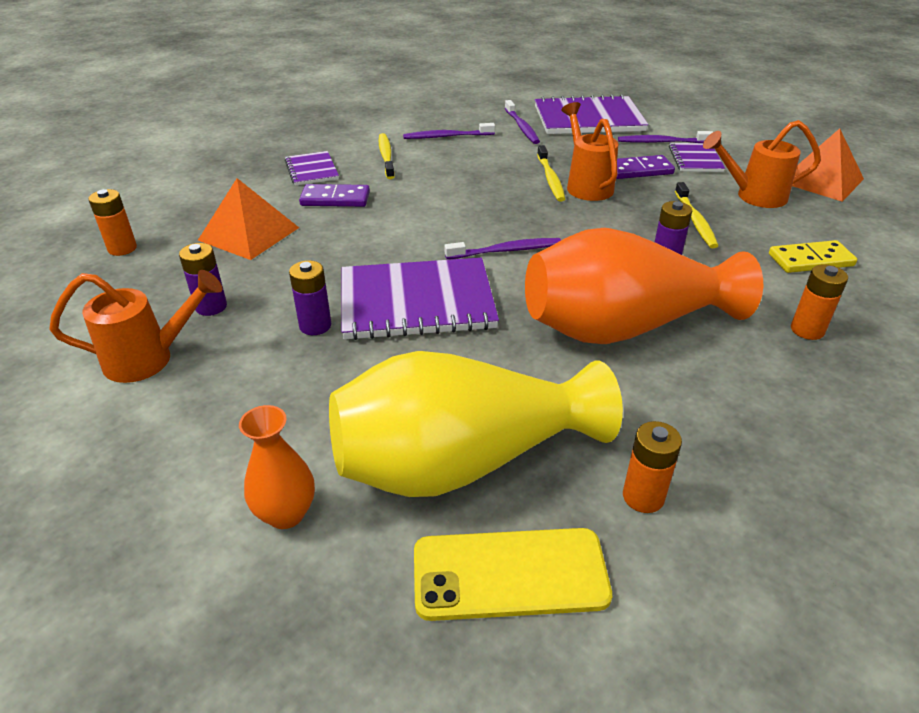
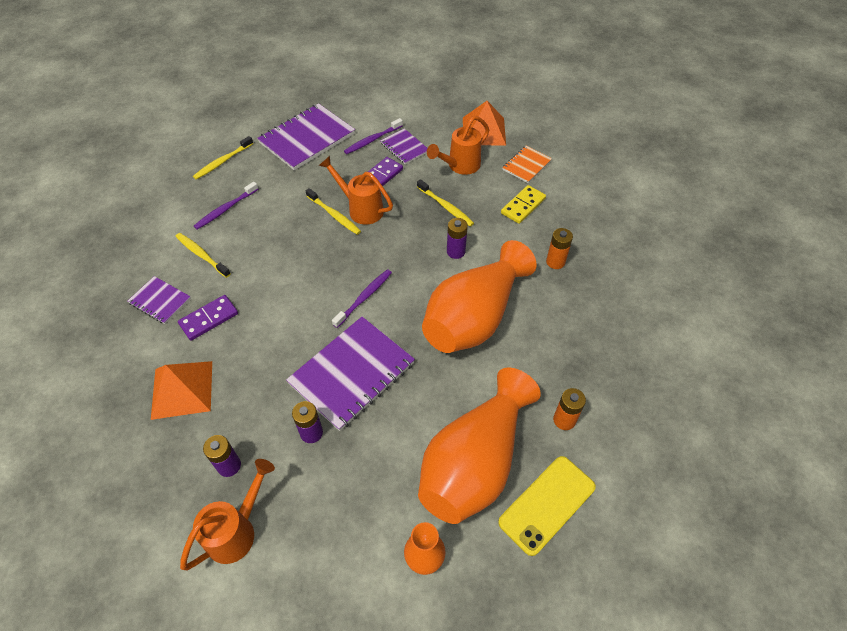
camera: 40 degrees left, 15 degrees up
(122, 248) = (101, 464): orange battery -> none
(462, 461) = (475, 462): yellow vase -> orange vase
(484, 107) = (222, 162): none -> yellow toothbrush
(522, 127) = (269, 171): purple toothbrush -> none
(856, 228) = (526, 165): none -> orange notebook

